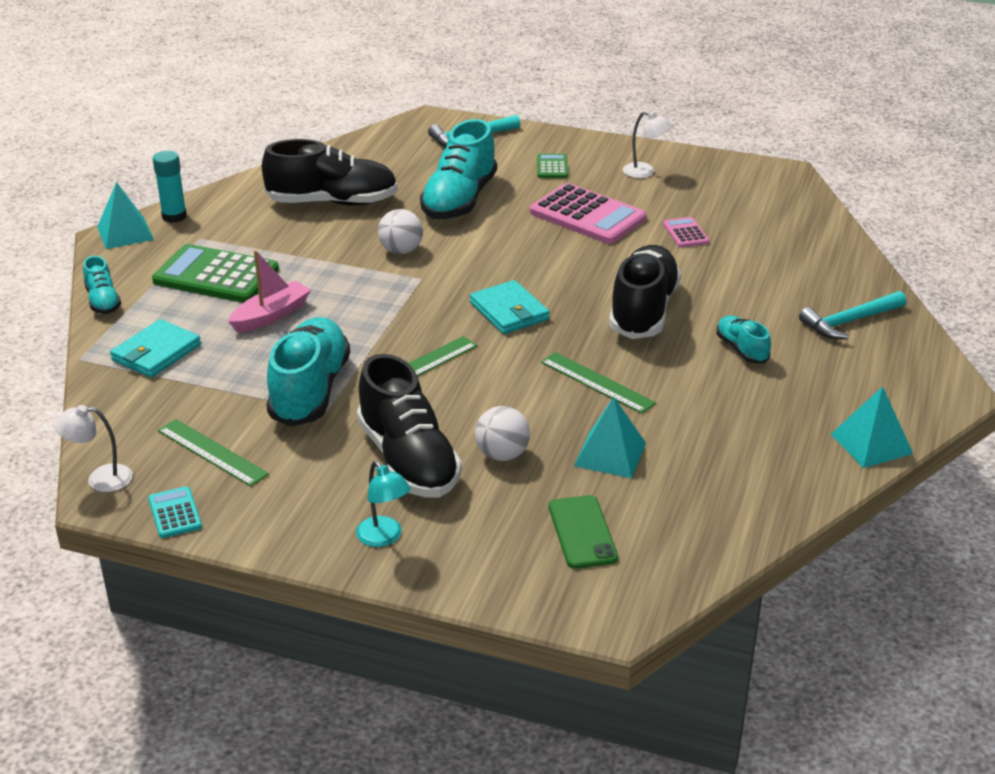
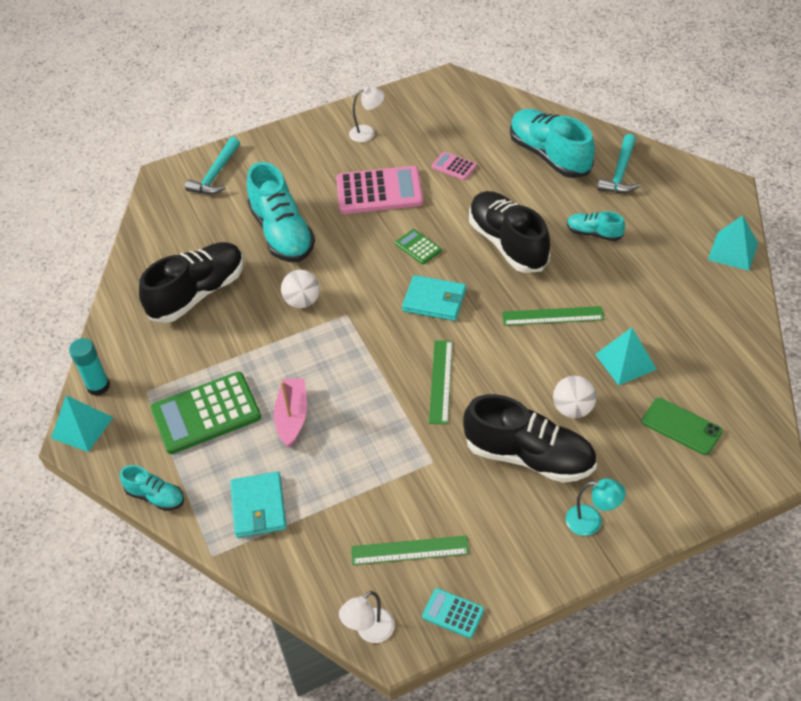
camera: 40 degrees left, 15 degrees up
(310, 390) = (401, 454): turquoise shoe -> turquoise shoe (549, 155)
(552, 167) = (304, 165): green calculator -> green calculator (418, 247)

